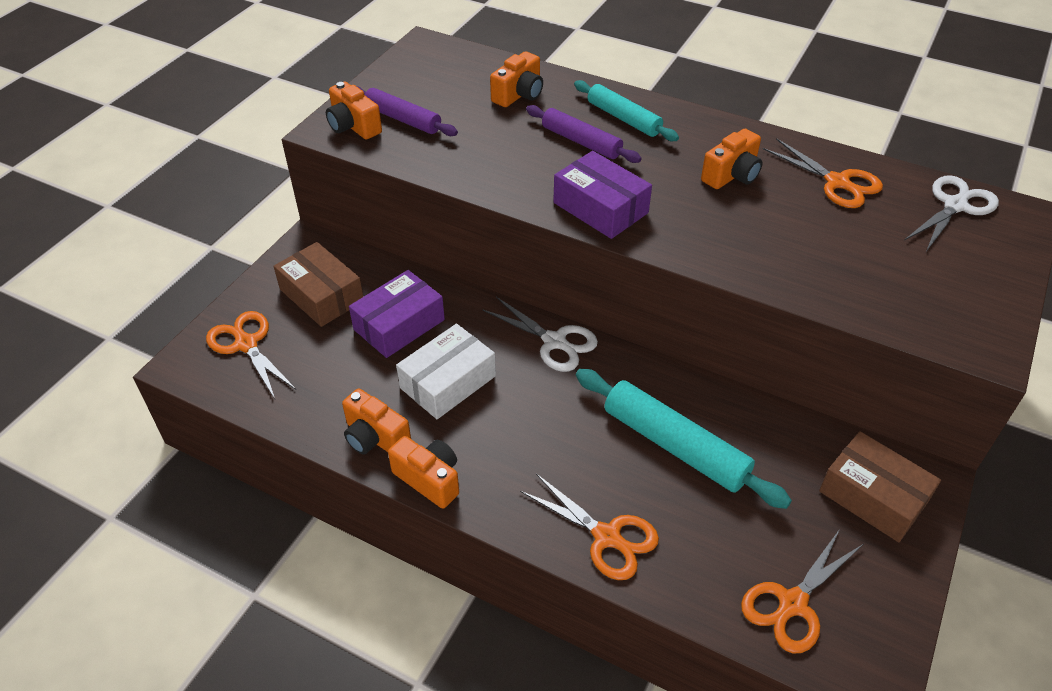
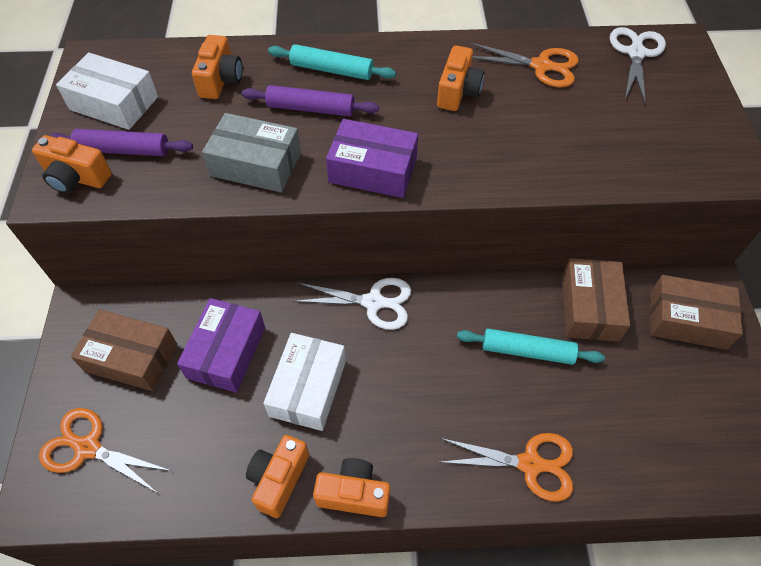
camera: 30 degrees left, 10 degrees up
(375, 437) = (278, 479): orange camera -> orange camera turned 105 degrees clockwise
(419, 83) = (114, 103): none -> white box
(501, 167) = (256, 164): none -> grey box
(675, 445) = (527, 351): turquoise rolling pin -> turquoise rolling pin, size x0.65
(769, 438) = (589, 307): none -> brown box
(792, 603) = (693, 443): orange scissors -> none

